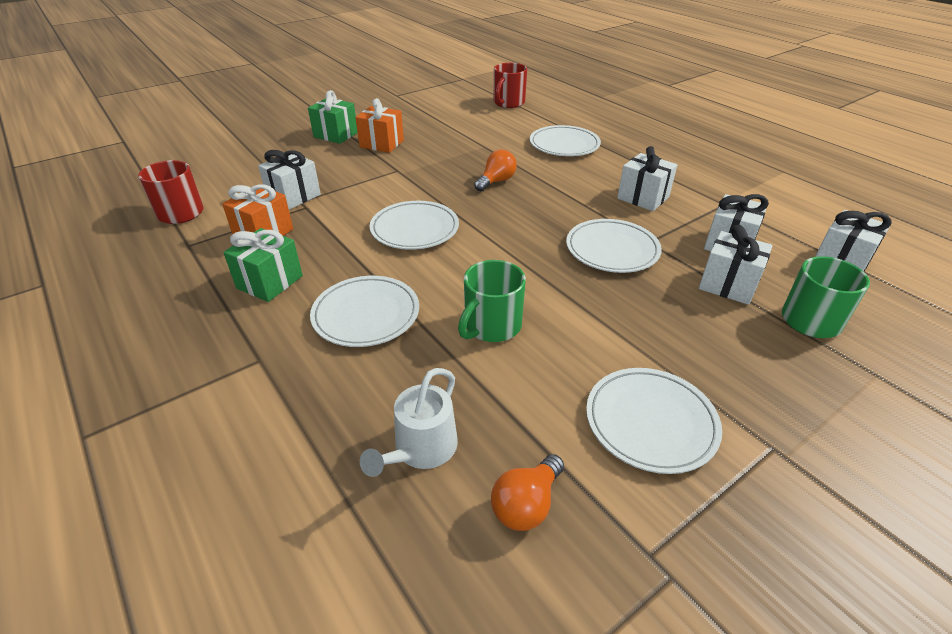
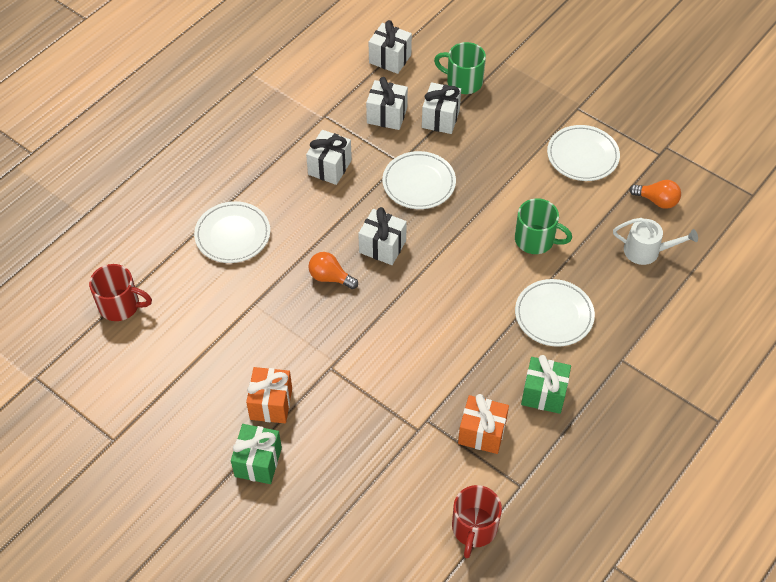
camera: 105 degrees left, 15 degrees up
(294, 196) = (411, 439): white gift -> white gift (382, 247)
(415, 229) = (434, 319): white plate -> none

